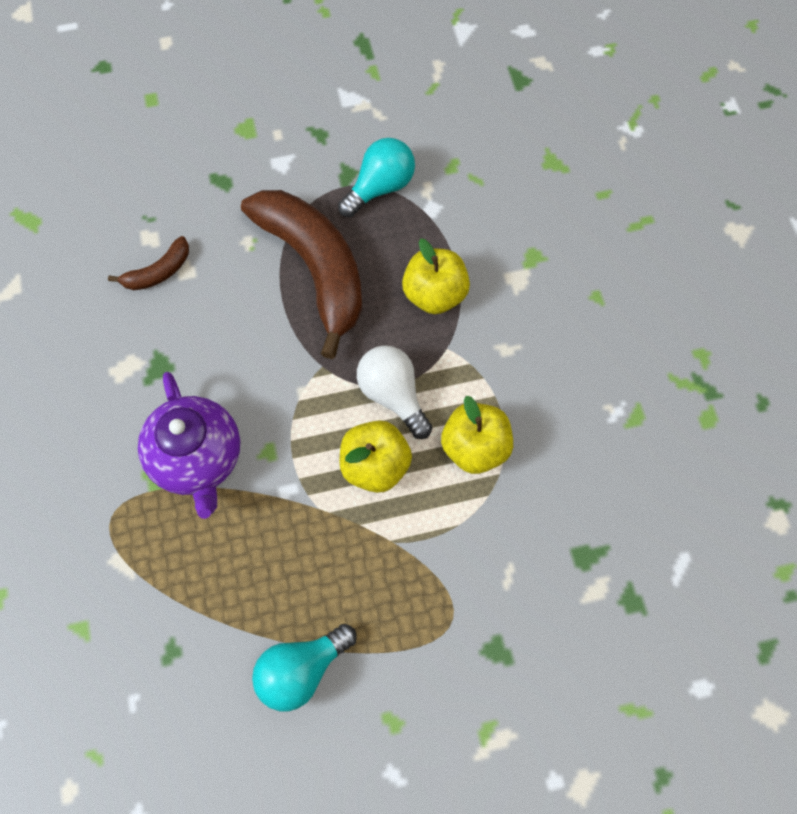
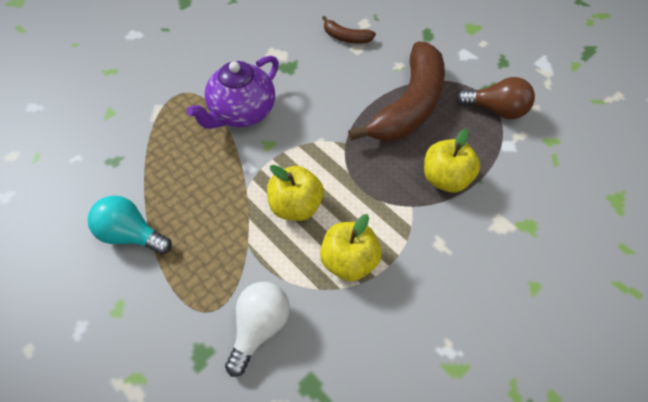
camera: 60 degrees right, 10 degrees down
(380, 187) = (496, 110): turquoise light bulb -> brown light bulb
(393, 395) = (353, 191): white light bulb -> white light bulb (260, 328)

